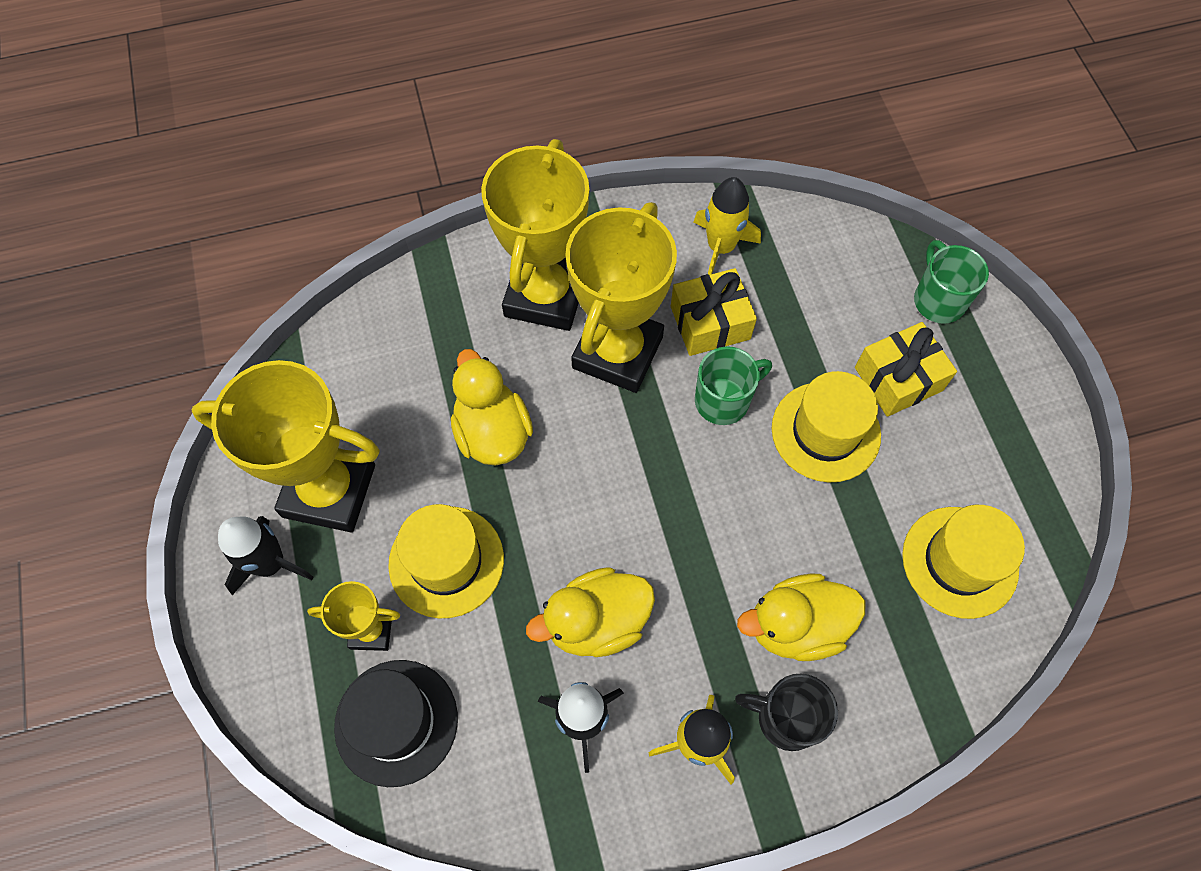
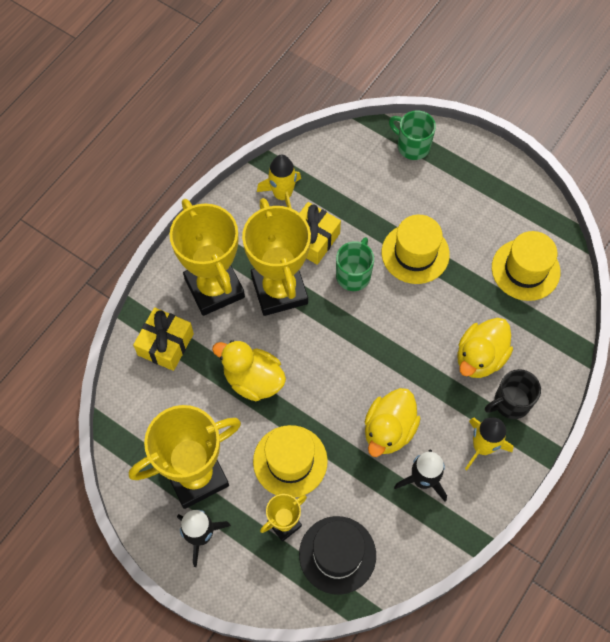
camera: 40 degrees left, 0 degrees up
(898, 379) = (426, 201): yellow gift -> yellow gift (165, 344)

